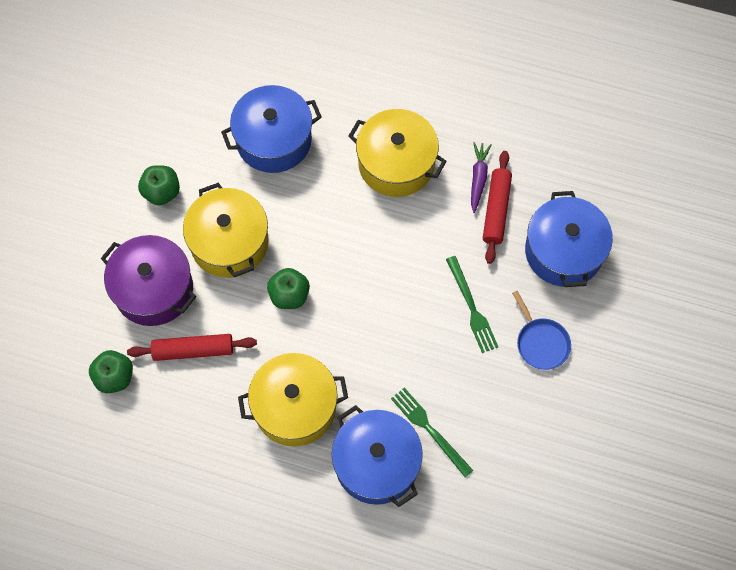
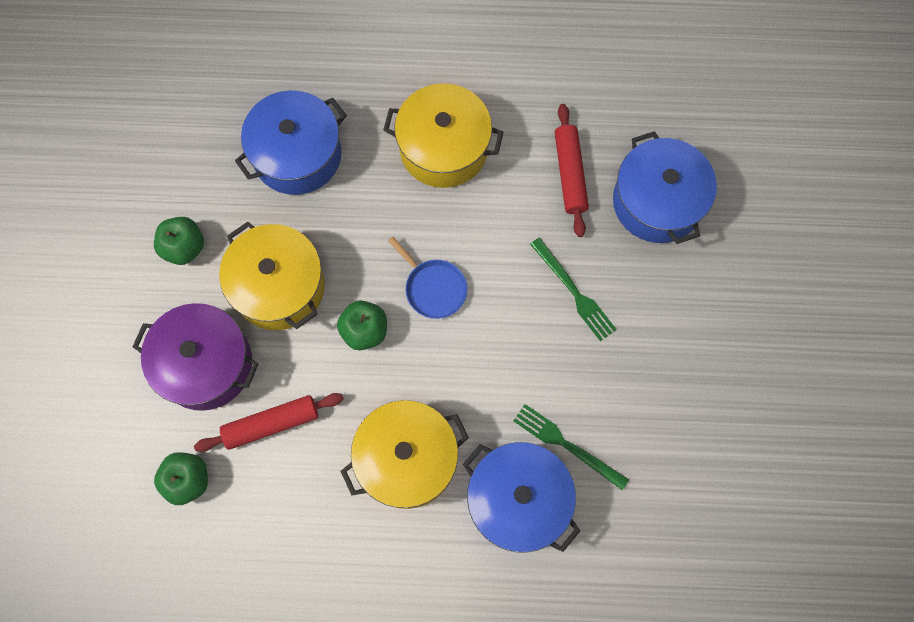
camera: 15 degrees left, 5 degrees up
(478, 178) = (539, 142): purple carrot -> none
(541, 343) = (662, 312): blue pan -> blue pan (433, 288)

